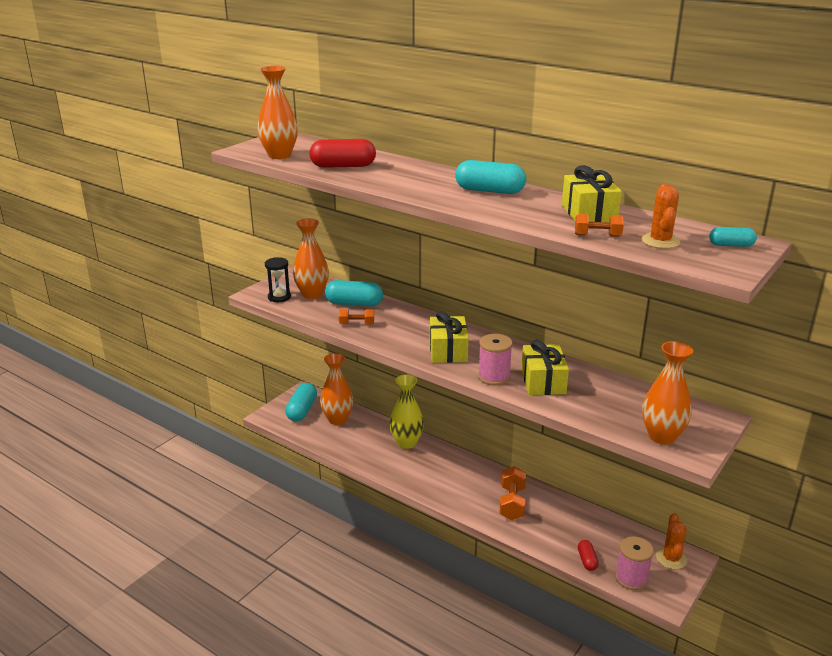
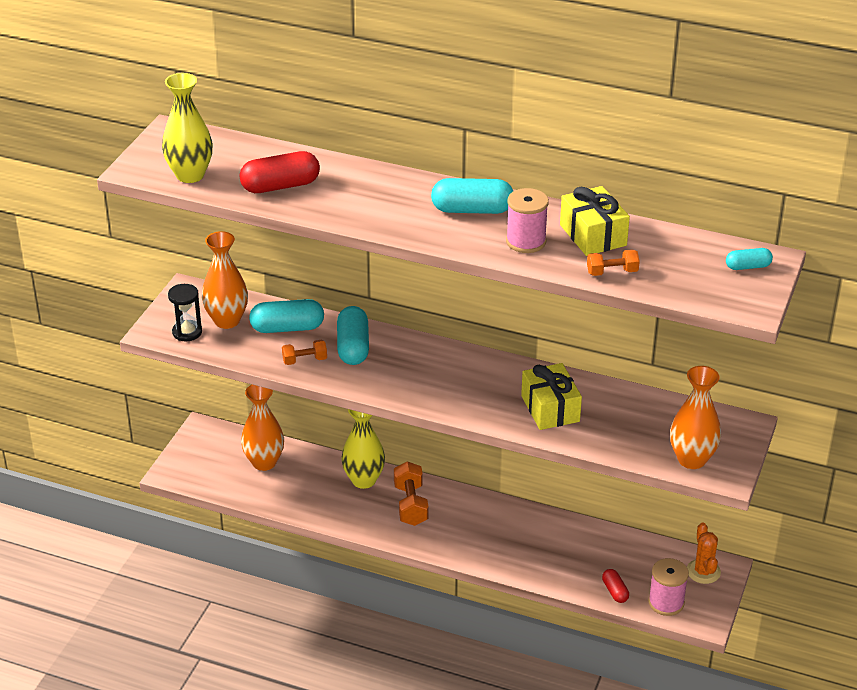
camera: 15 degrees left, 10 degrees up
(279, 155) = (190, 175): orange vase -> yellow vase
(302, 410) = (212, 457): turquoise capsule -> turquoise capsule (353, 347)
(448, 351) = (429, 383): yellow gift -> none
(494, 377) = (494, 412): pink spool -> pink spool (526, 241)
(512, 503) = (514, 537): orange dumbbell -> orange dumbbell (410, 504)
(660, 241) = (677, 271): orange cactus -> none

